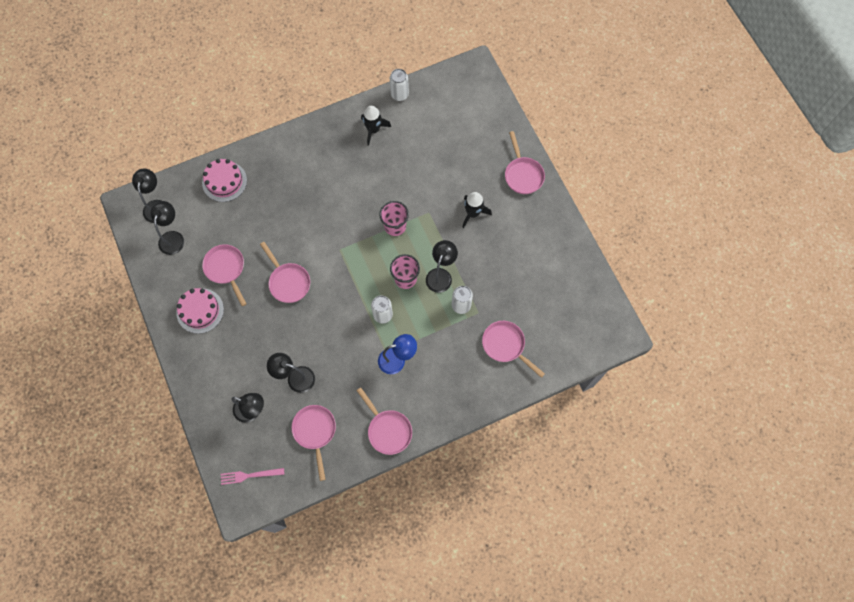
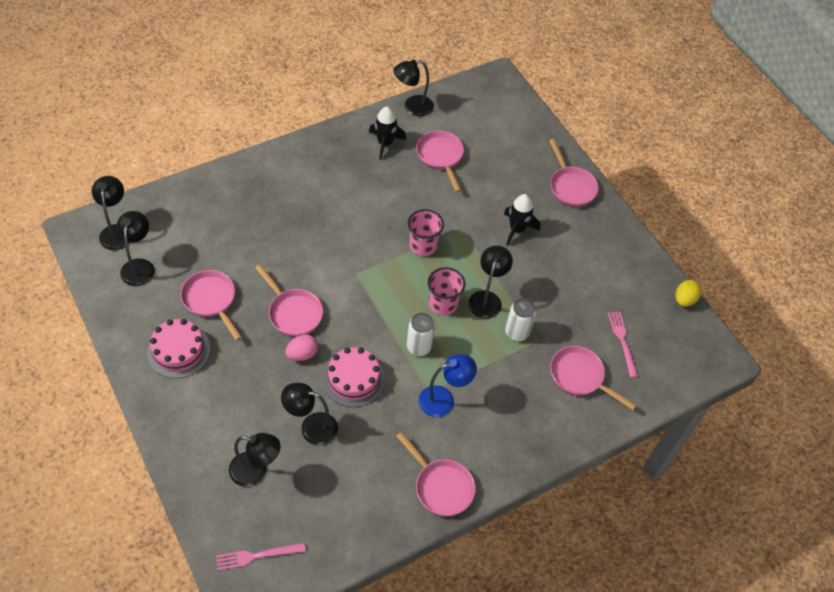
camera: 10 degrees left, 15 degrees down
(224, 181) = (204, 202): pink cake -> pink cake (353, 379)
(293, 317) = (302, 354): none -> pink egg
(315, 432) = (343, 494): pink pan -> pink pan (440, 157)
(399, 95) = (412, 107): white can -> black lamp
(544, 316) = (622, 341): none -> pink fork
(600, 282) = (684, 300): none -> yellow egg

